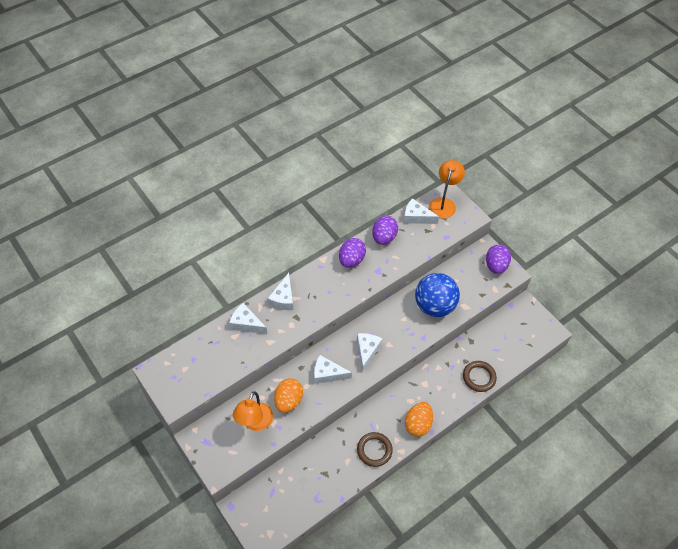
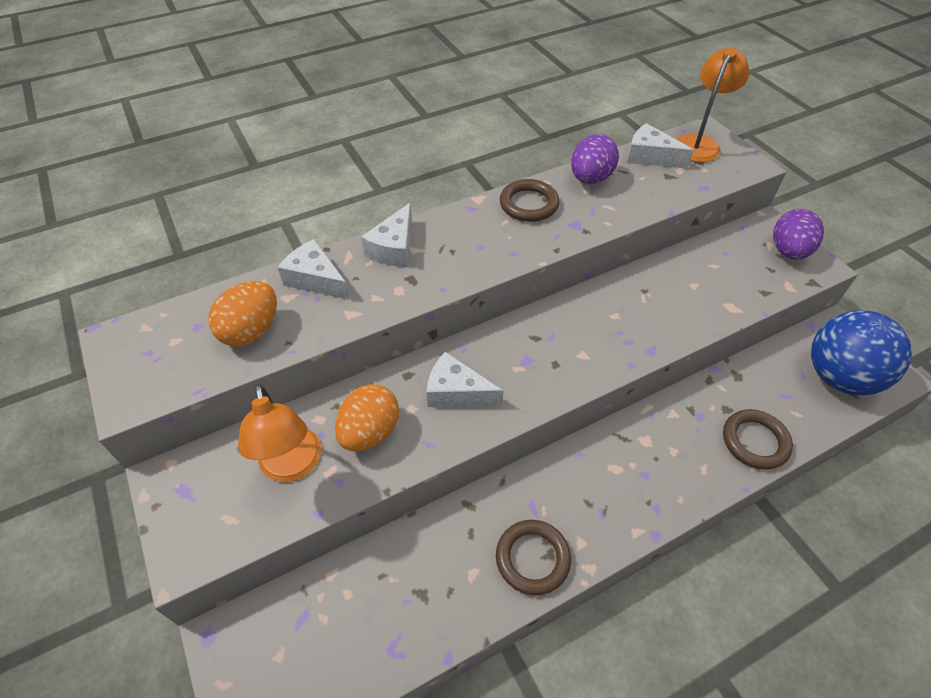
camera: 10 degrees right, 5 degrees down
(255, 423) = (292, 466): orange lamp -> orange lamp turned 45 degrees counterclockwise
(351, 260) = (529, 204): purple egg -> brown ring
(367, 351) = (539, 361): white cheese -> none
(418, 424) = (628, 517): orange egg -> orange egg (251, 331)
(434, 306) = (674, 301): blue ball -> blue ball (839, 377)

